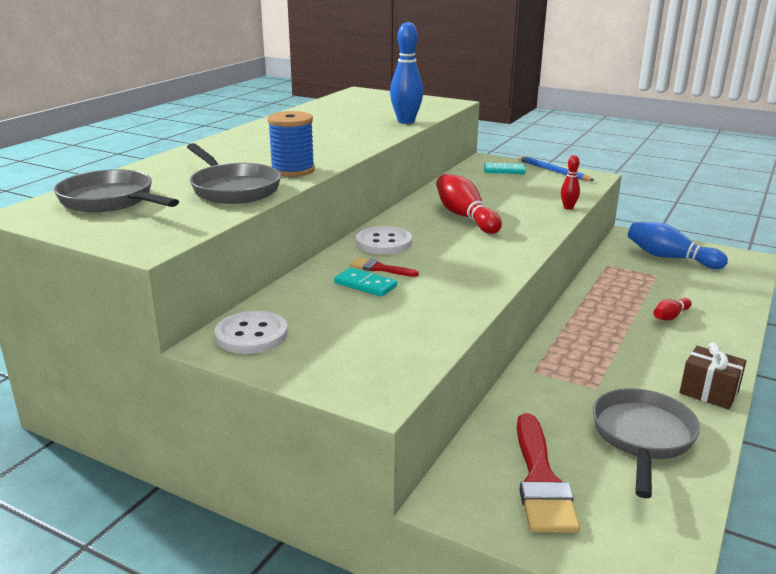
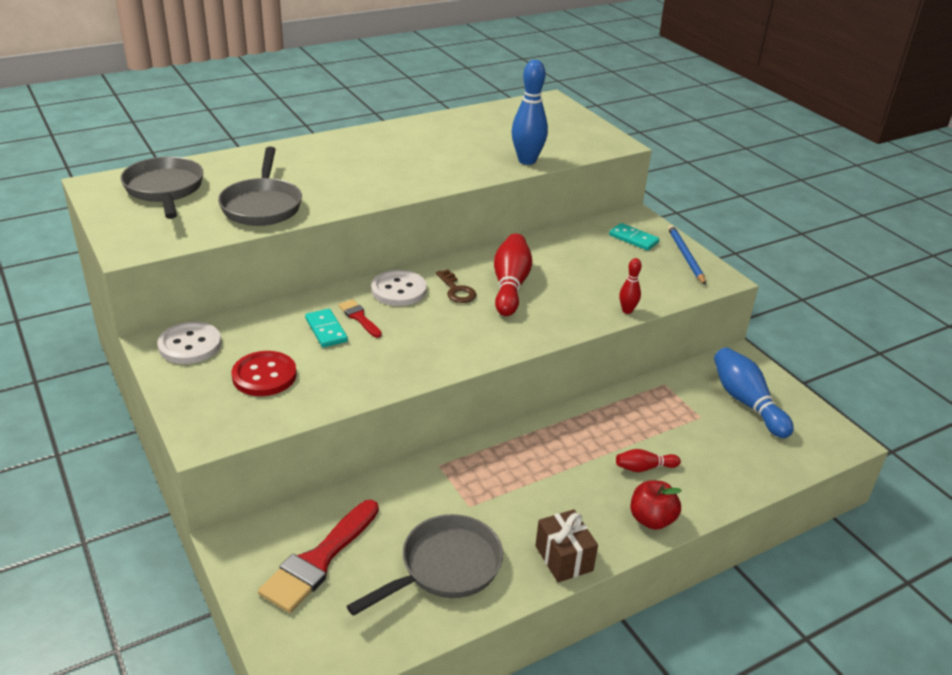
camera: 30 degrees right, 10 degrees up
(292, 170) = (336, 198): blue spool -> none
(361, 332) = (264, 376): none -> red button
(430, 230) = (457, 290): none -> brown key
(722, 344) = (651, 519): none -> red apple

